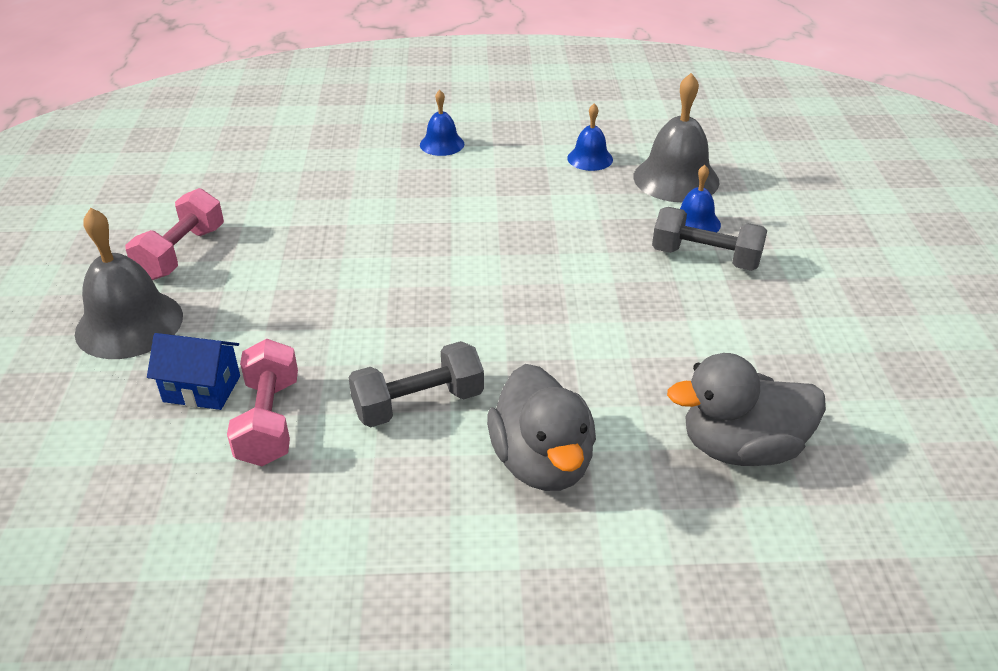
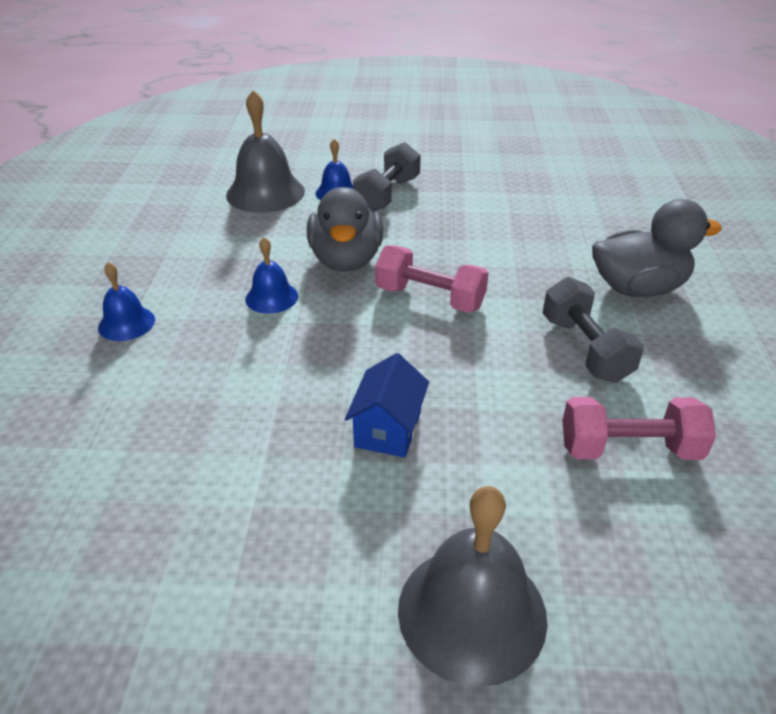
camera: 85 degrees left, 0 degrees up
(181, 253) = (307, 572): pink dumbbell -> pink dumbbell (430, 298)
(202, 389) = (590, 512): blue house -> blue house (388, 429)
(590, 158) = (209, 231): blue bell -> blue bell (271, 297)
(741, 448) = (601, 209): grey duck -> grey duck (346, 260)

